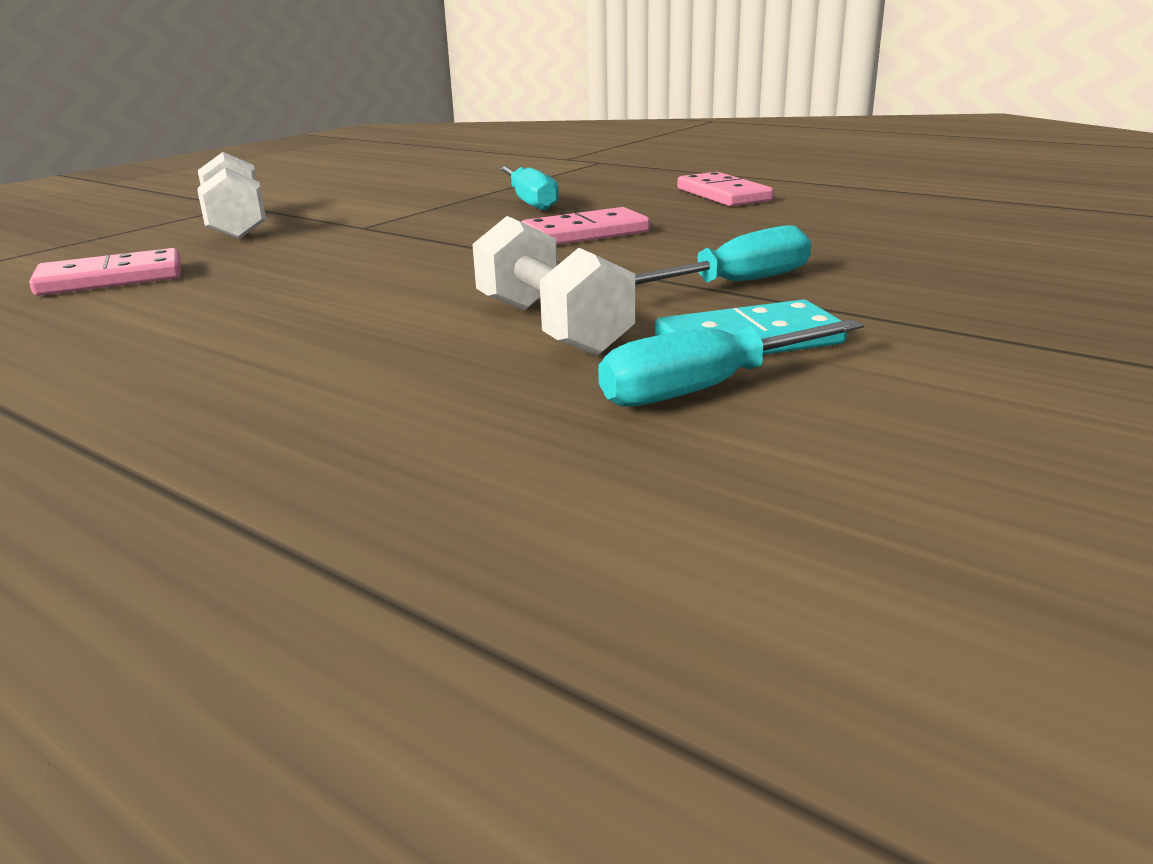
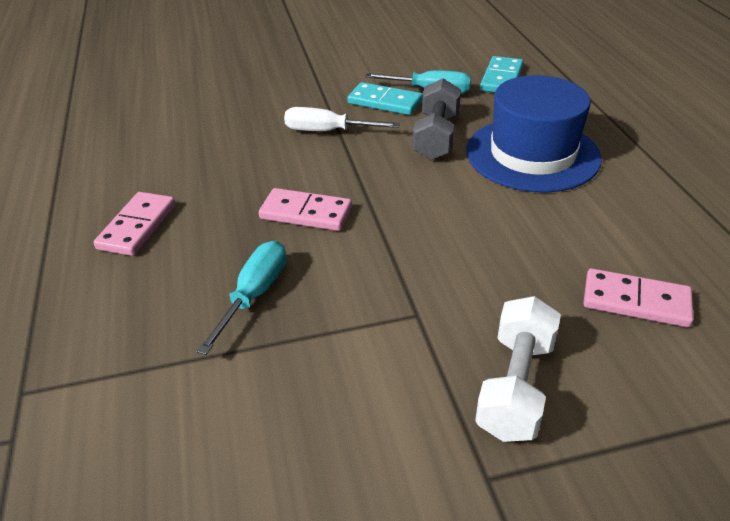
camera: 140 degrees left, 15 degrees up
(336, 356) = (532, 154): none -> blue hat
(551, 327) = (436, 137): white dumbbell -> grey dumbbell
(587, 488) = (501, 78): none -> turquoise domino
(736, 283) = (328, 131): turquoise screwdriver -> white screwdriver

